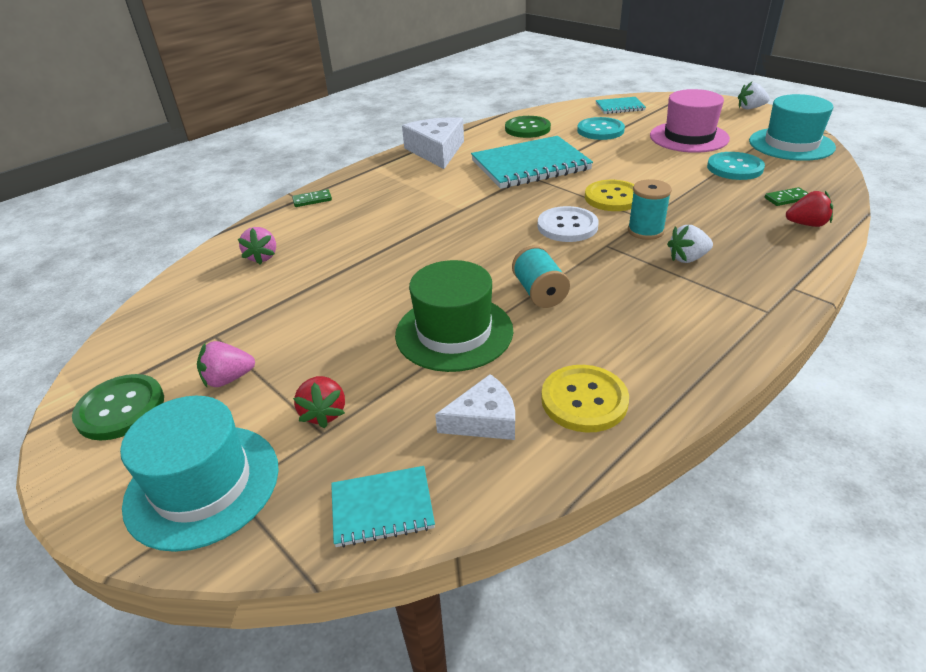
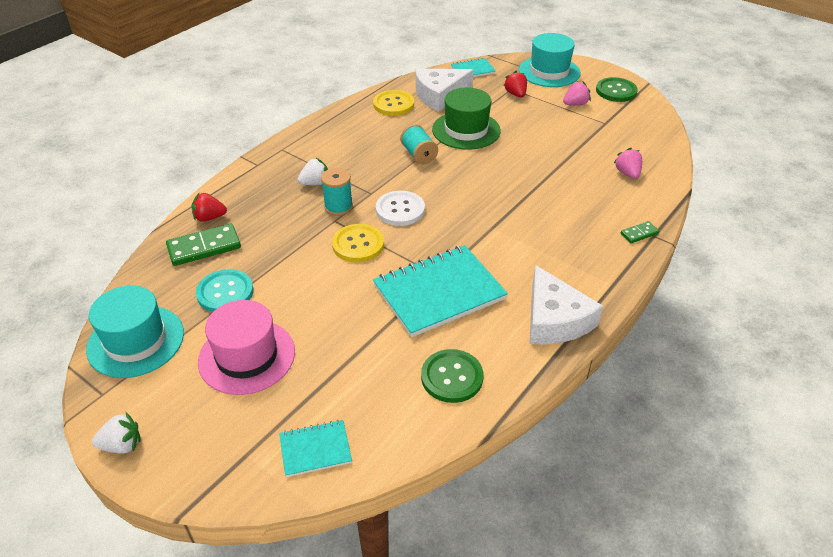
camera: 170 degrees right, 5 degrees up
(484, 420) = (439, 95): white cheese -> white cheese, size x1.63
(600, 130) = (354, 373): turquoise button -> none
(787, 199) = (204, 247): green domino -> green domino, size x1.89

